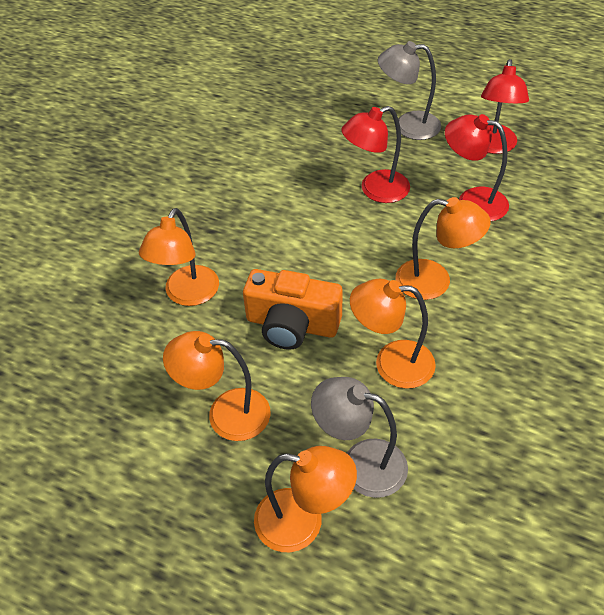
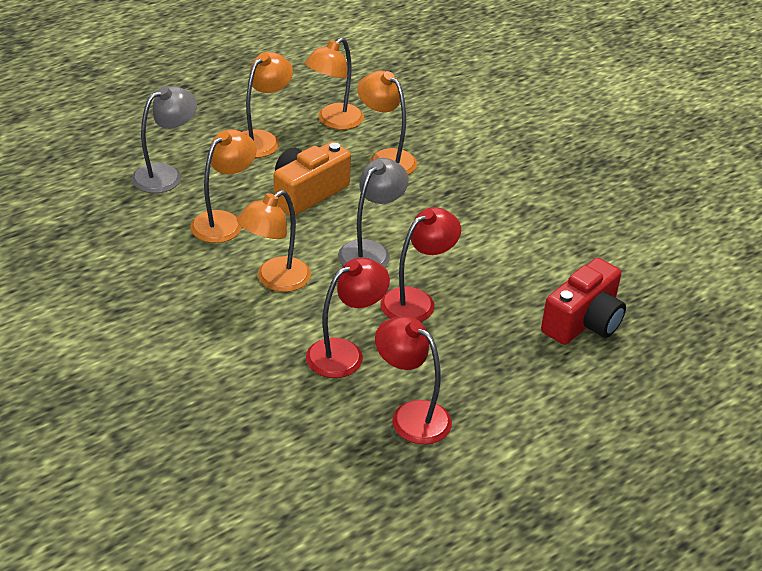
camera: 115 degrees right, 10 degrees down
(303, 522) = (155, 139): orange lamp -> orange lamp (334, 121)
(317, 106) = (583, 322): none -> red camera
(375, 190) = (416, 301): red lamp -> red lamp turned 45 degrees clockwise
(407, 126) = (498, 370): grey lamp -> grey lamp (370, 251)

